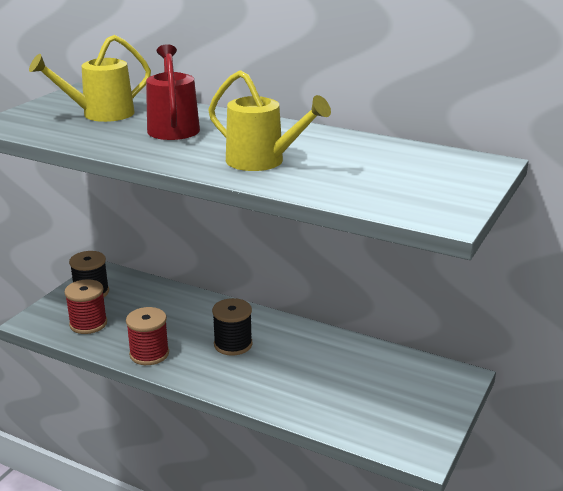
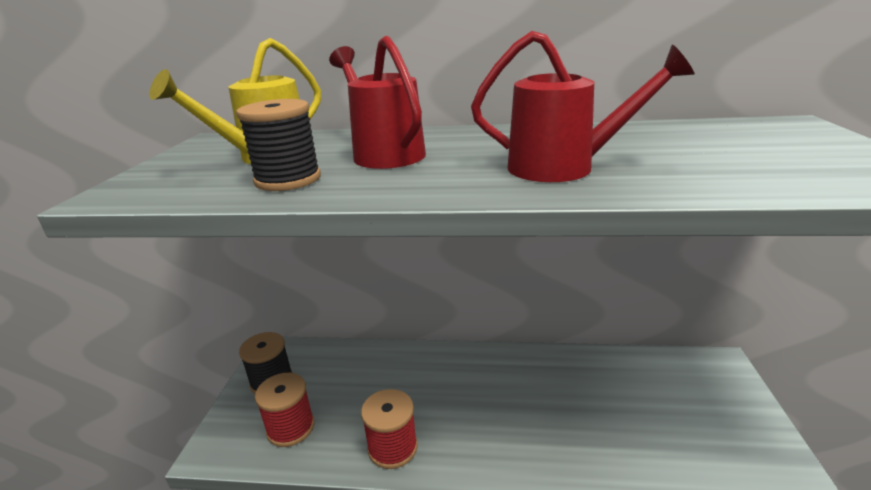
camera: 20 degrees left, 0 degrees up
(233, 344) = (478, 400): black spool -> black spool (288, 179)
(263, 162) = (564, 167): yellow watering can -> red watering can

